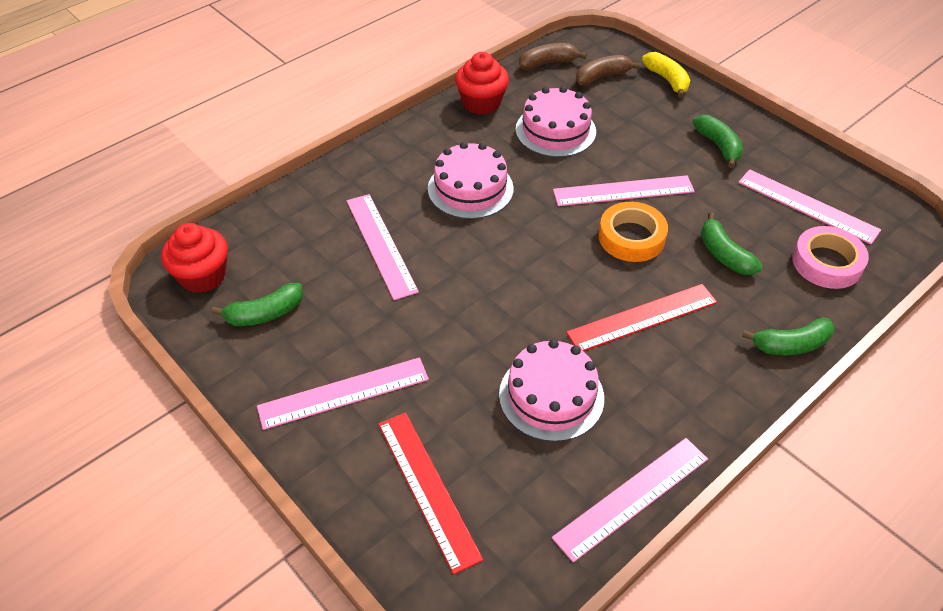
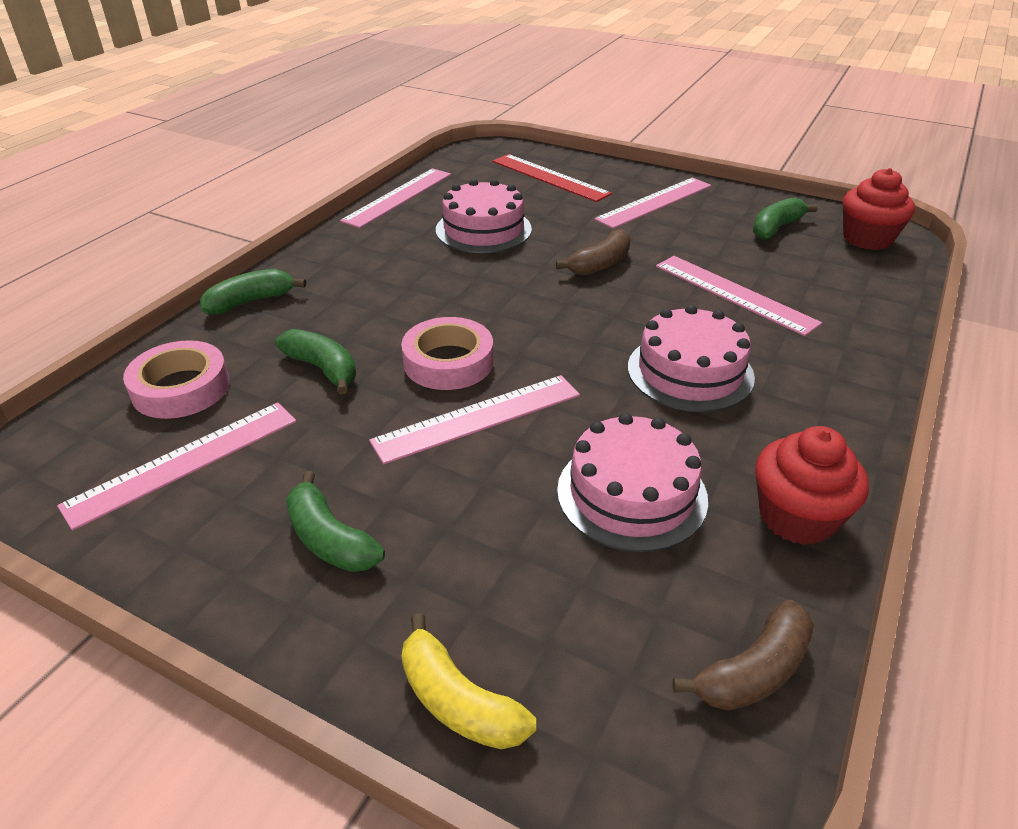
camera: 160 degrees right, 10 degrees down
(602, 77) = (611, 663): brown banana -> brown banana (600, 264)
(631, 237) = (448, 362): orange tape -> pink tape
(642, 317) = (415, 292): red ruler -> none
(807, 206) = (184, 462): pink ruler -> pink ruler turned 60 degrees counterclockwise

